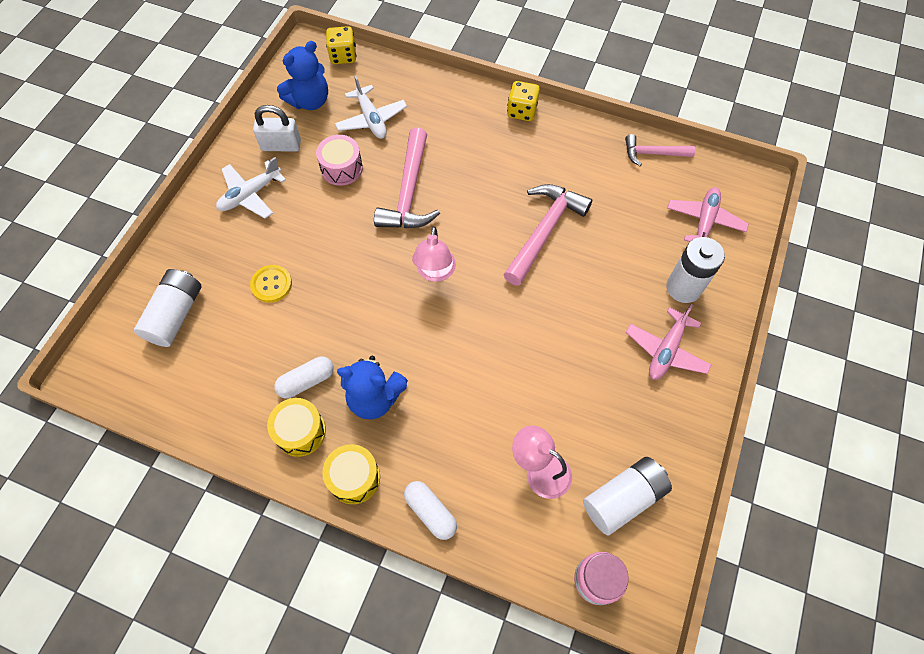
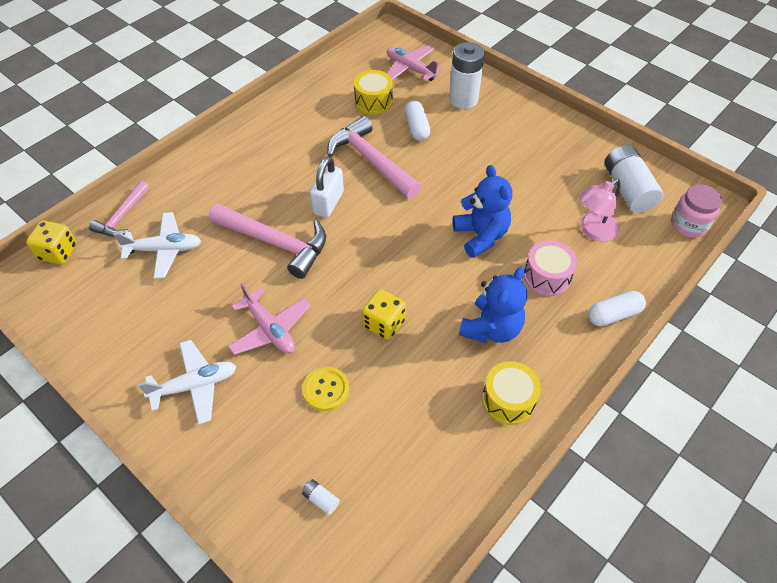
camera: 70 degrees left, 10 degrees down
(176, 315) = (321, 499): white battery -> white battery, size x0.40
(250, 195) = (195, 385): white plane -> white plane turned 90 degrees counterclockwise
(281, 145) = (144, 340): white padlock -> white padlock (328, 203)
(306, 381) = (454, 382): white capsule -> white capsule (417, 128)
(310, 101) = (100, 298): blue teddy bear -> blue teddy bear (481, 236)
(342, 168) = (212, 291): pink drum -> pink drum (547, 276)
(354, 478) = (568, 365): yellow drum -> yellow drum (373, 101)
(435, 272) = (377, 247): pink lamp -> none
(522, 111) = (233, 137): yellow dice -> yellow dice (384, 323)
(653, 153) = (331, 74): pink hammer -> pink hammer (122, 216)
(666, 350) = (513, 126): pink plane -> pink plane (270, 329)

